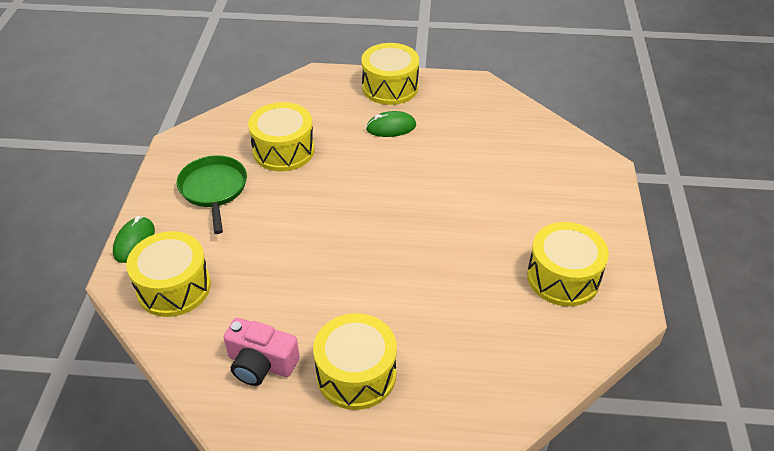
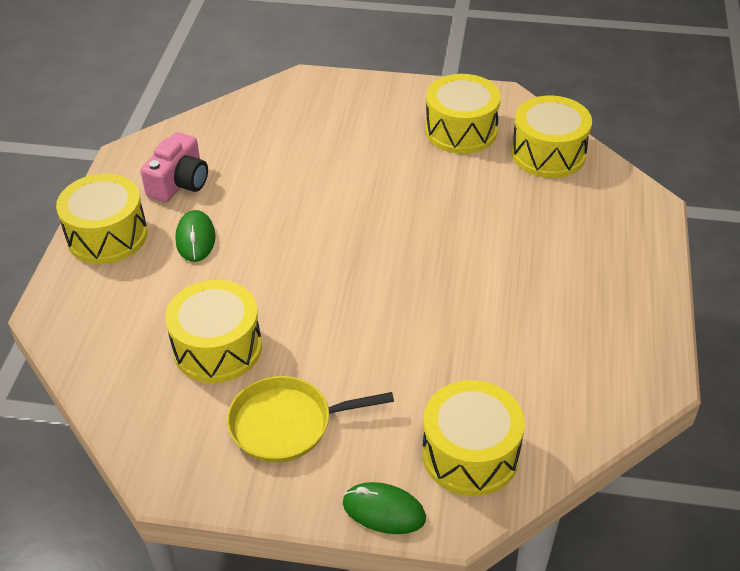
camera: 85 degrees left, 0 degrees up
(213, 189) = (286, 424): green pan -> yellow pan
(261, 364) = (583, 360): pink camera -> pink camera (179, 183)
(356, 374) = (589, 283): yellow drum -> yellow drum (548, 154)

